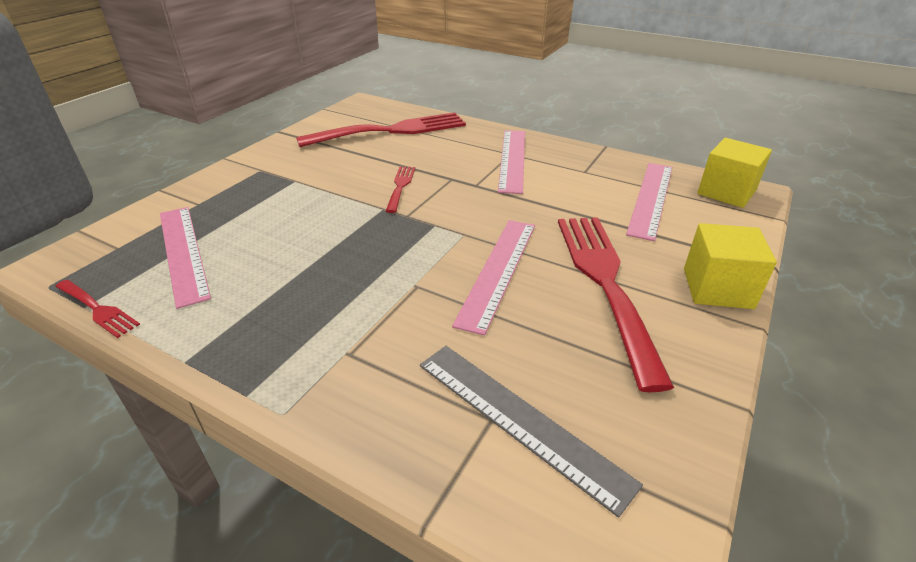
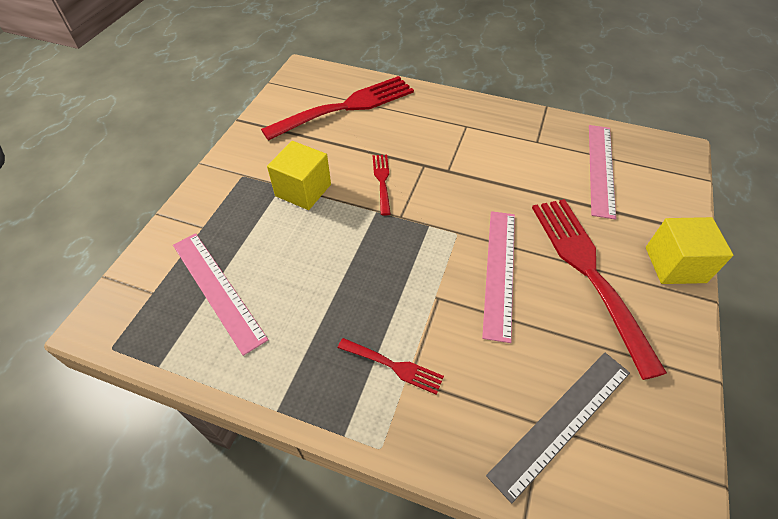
camera: 10 degrees left, 15 degrees up
(98, 309) = (172, 367): red fork -> red fork (394, 366)
(512, 159) = (470, 134): pink ruler -> none
(519, 420) = (562, 421): grey ruler -> grey ruler turned 75 degrees counterclockwise
(726, 192) = (660, 153): yellow cube -> yellow cube (303, 190)

